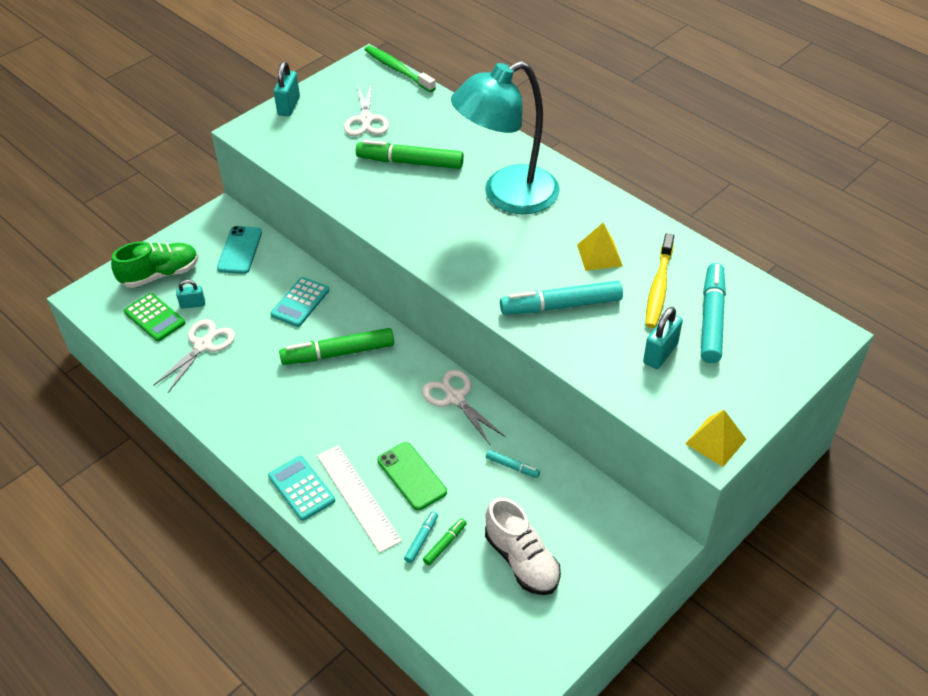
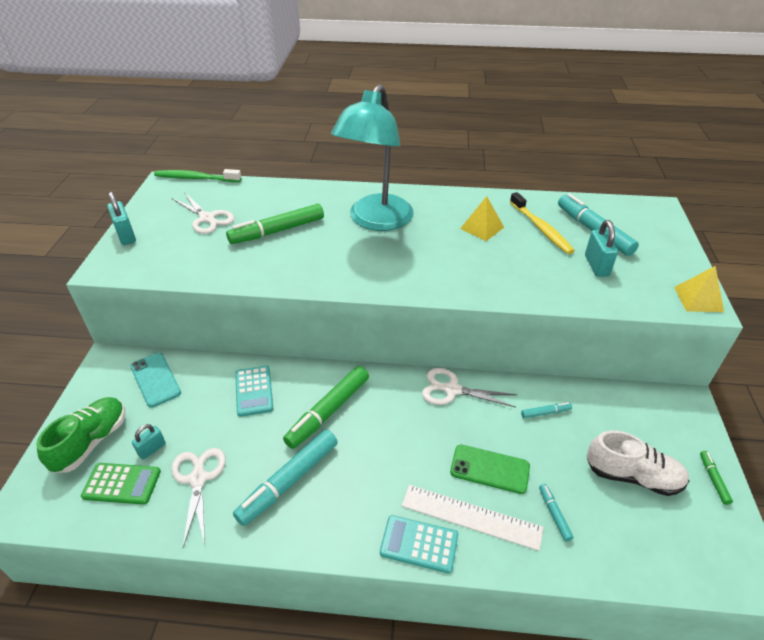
camera: 40 degrees left, 5 degrees down
(445, 544) = (573, 504): green marker -> green marker (713, 479)
(561, 305) = (500, 270): turquoise marker -> turquoise marker (289, 481)

